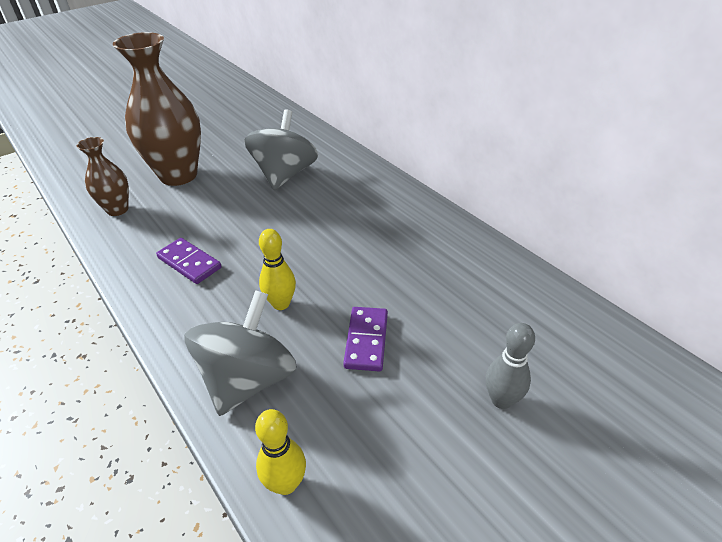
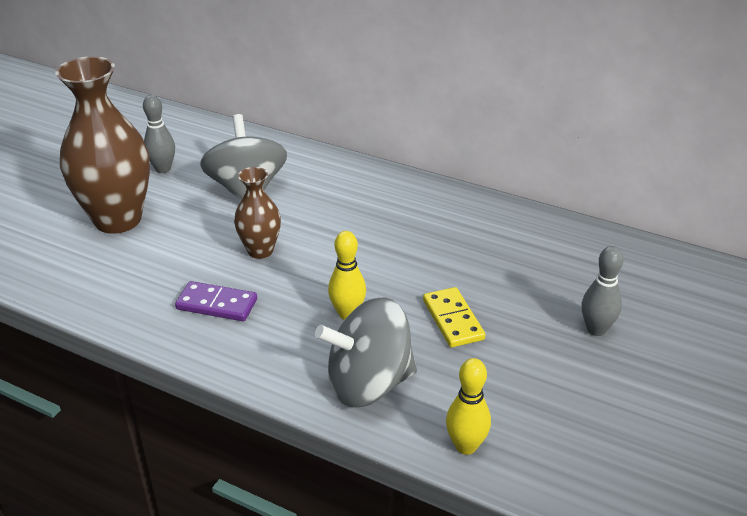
camera: 25 degrees left, 5 degrees down
(117, 209) = (76, 274): brown vase -> brown vase (260, 250)
(239, 145) = (163, 169): none -> grey bowling pin
(248, 379) = (368, 384): grey spinning top -> grey spinning top turned 105 degrees counterclockwise
(366, 340) = (452, 320): purple domino -> yellow domino

